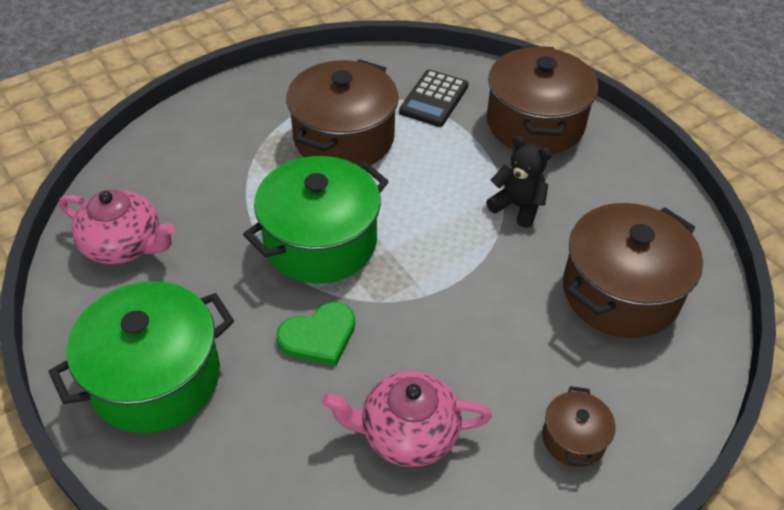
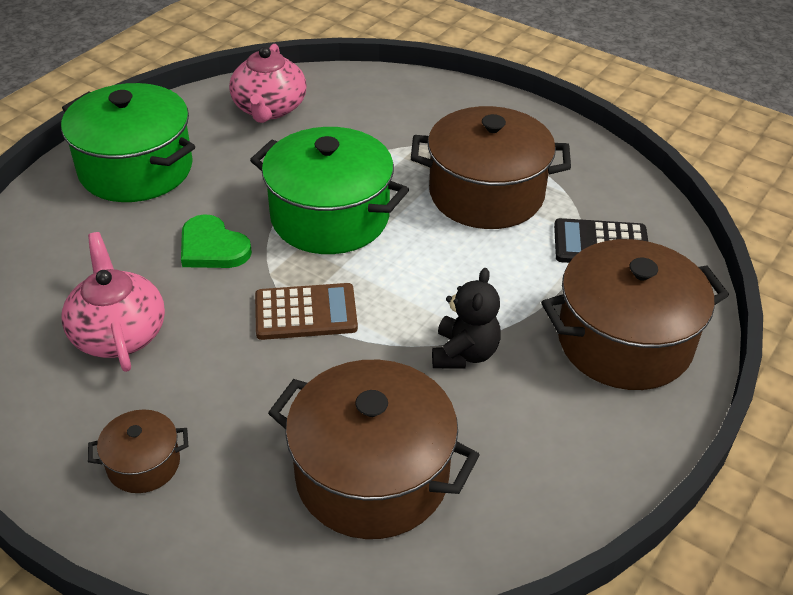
camera: 70 degrees right, 5 degrees down
(436, 288) = (306, 312): none -> brown calculator

